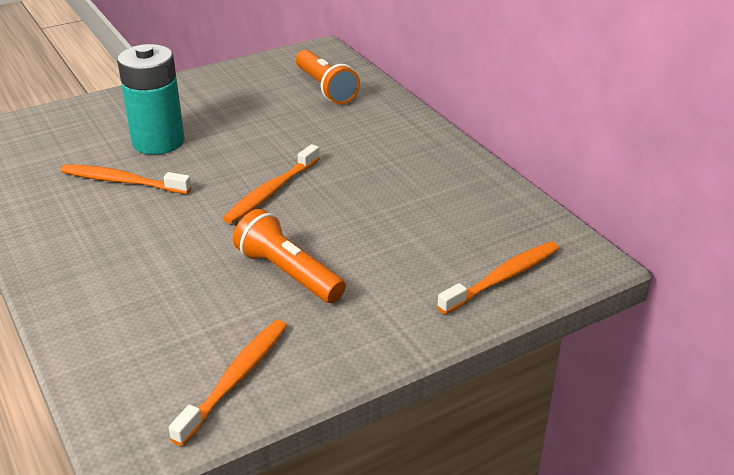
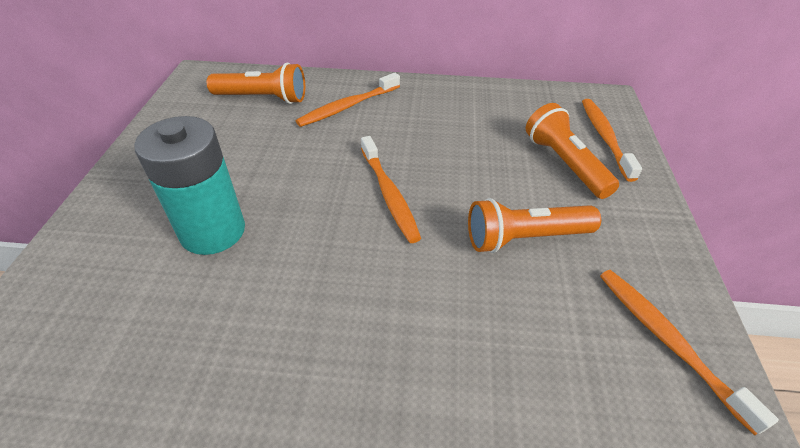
camera: 55 degrees left, 10 degrees up
(123, 181) = (256, 290): orange toothbrush -> orange toothbrush (348, 106)
(422, 265) = (565, 164): none -> orange flashlight

